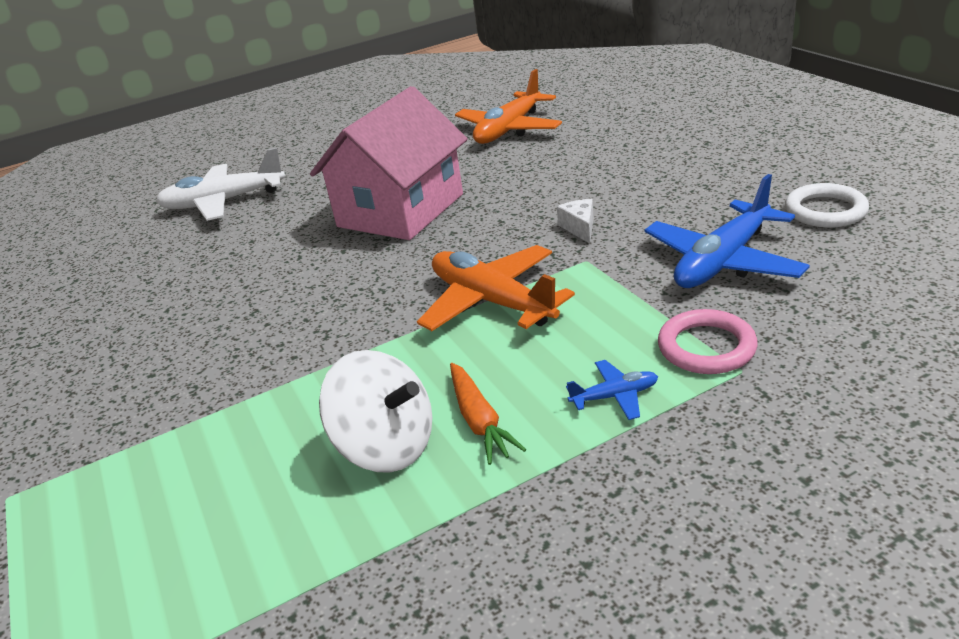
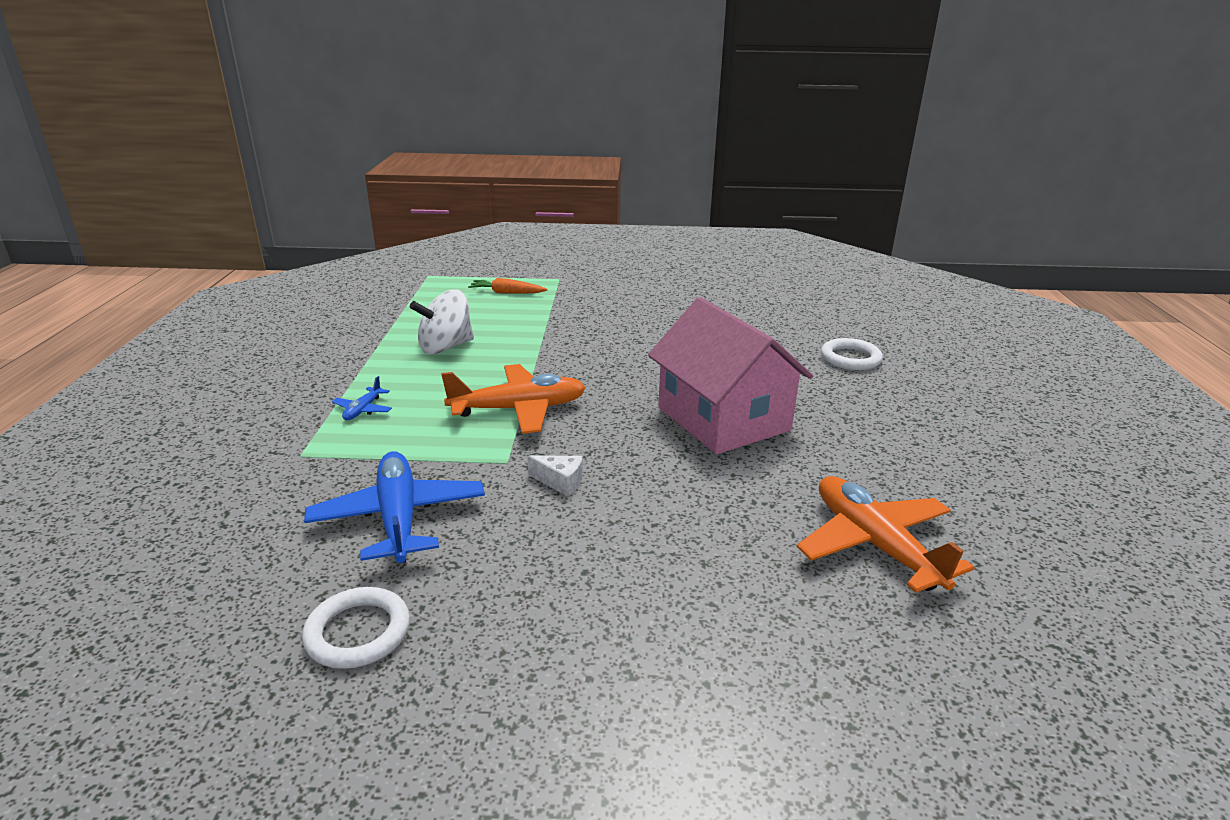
camera: 115 degrees right, 5 degrees down
(224, 202) = (850, 358): white plane -> white ring
(480, 420) = (419, 371): orange carrot -> orange carrot (507, 293)
(706, 347) = (338, 456): pink ring -> none

